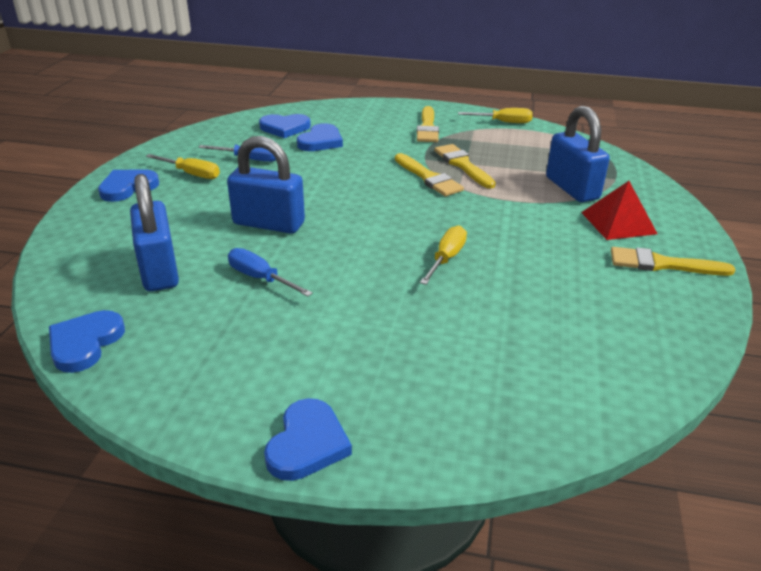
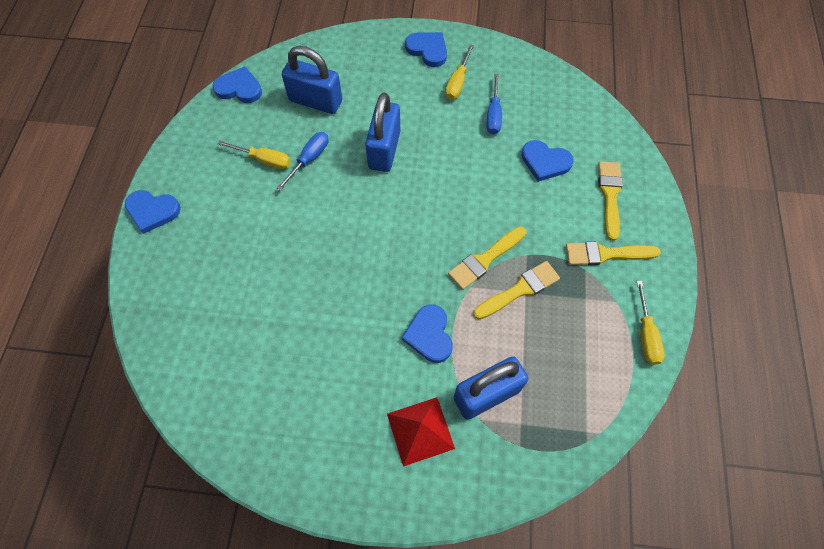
camera: 85 degrees right, 30 degrees up
(159, 270) = (315, 101): blue padlock -> blue padlock turned 45 degrees clockwise
(285, 128) = (568, 128): blue heart -> blue heart (429, 335)
(446, 258) = (344, 277): yellow screwdriver -> yellow screwdriver (264, 160)
(662, 264) = (348, 458): yellow brush -> yellow brush (609, 195)

